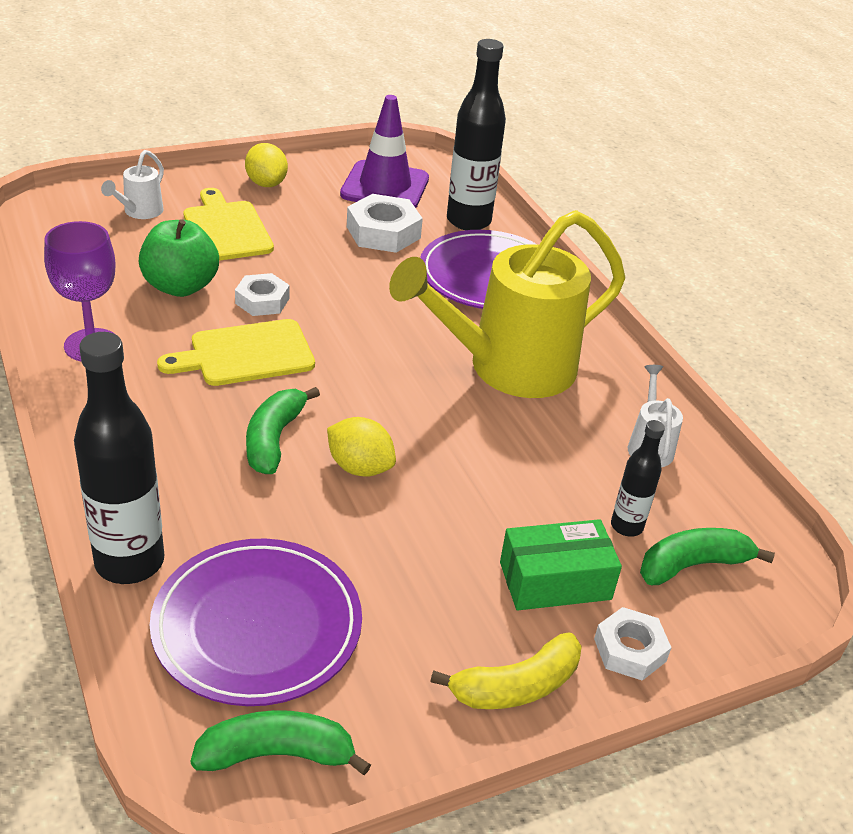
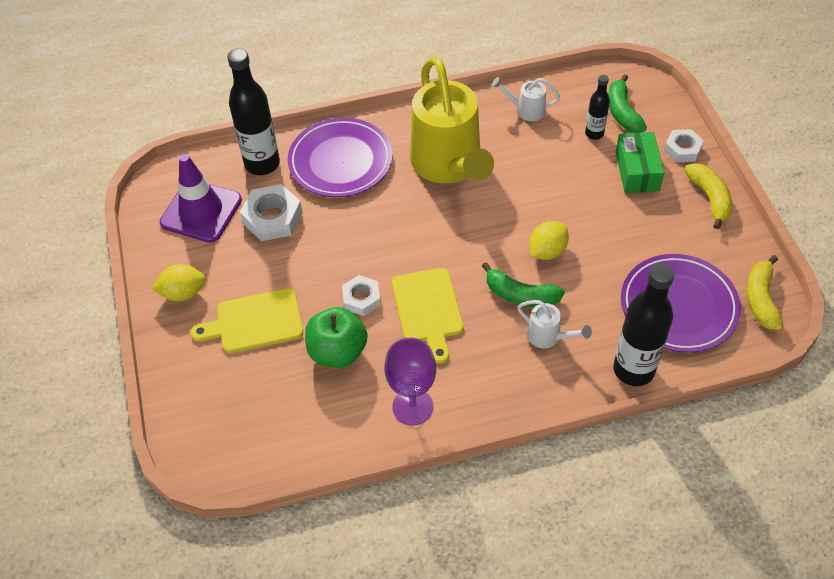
camera: 75 degrees left, 15 degrees up
(139, 212) = (219, 385): white watering can -> white watering can (548, 337)
(277, 754) = (760, 299): green banana -> yellow banana

